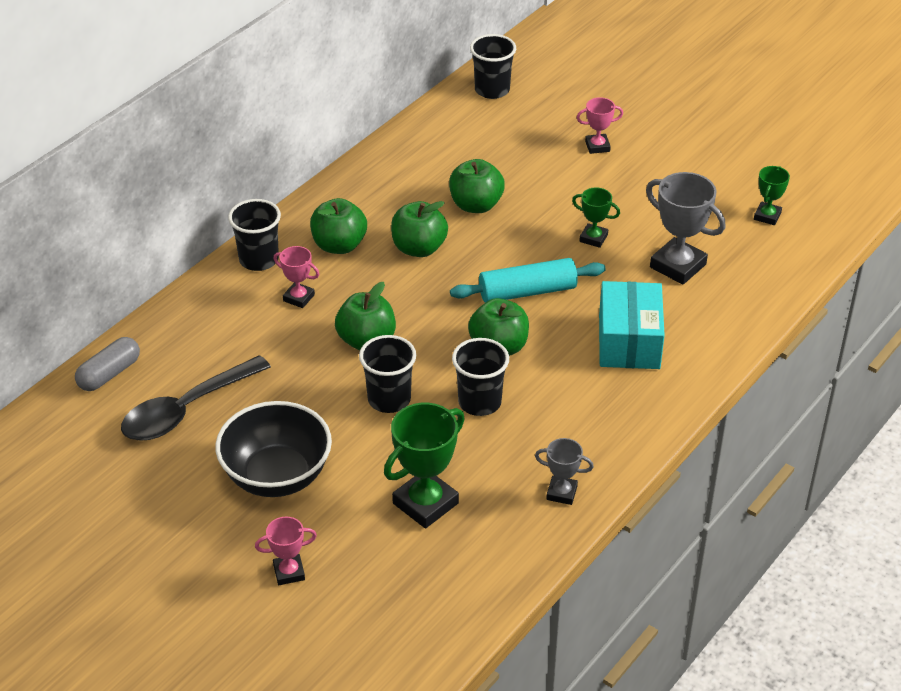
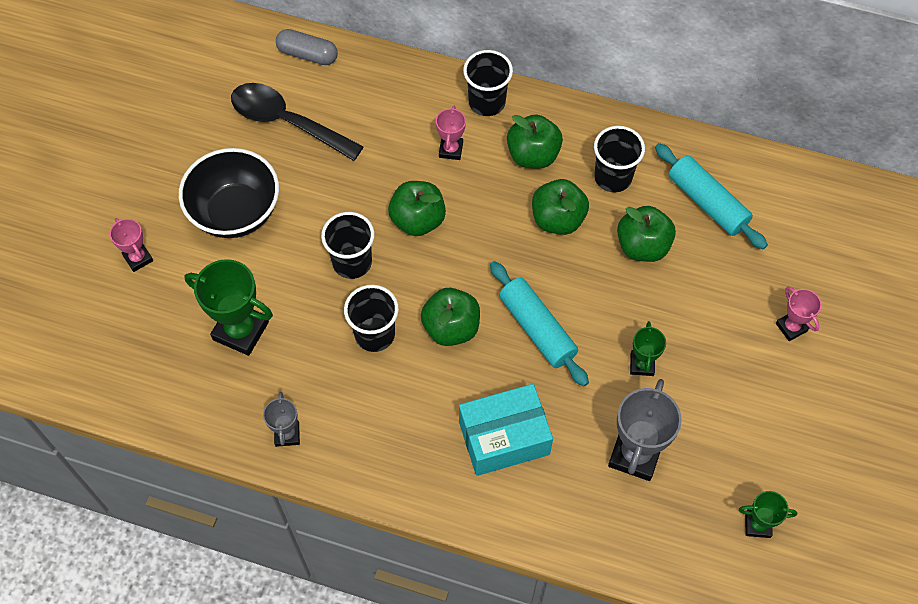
camera: 70 degrees right, 20 degrees up
(452, 156) = (707, 202): none -> turquoise rolling pin
(492, 90) = (833, 203): black cup -> black cup (613, 177)

